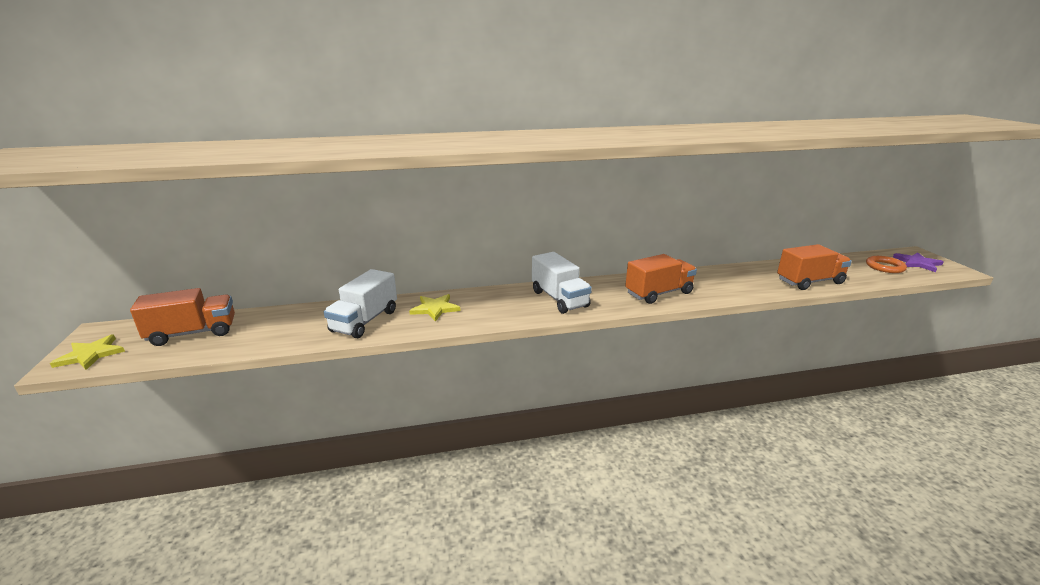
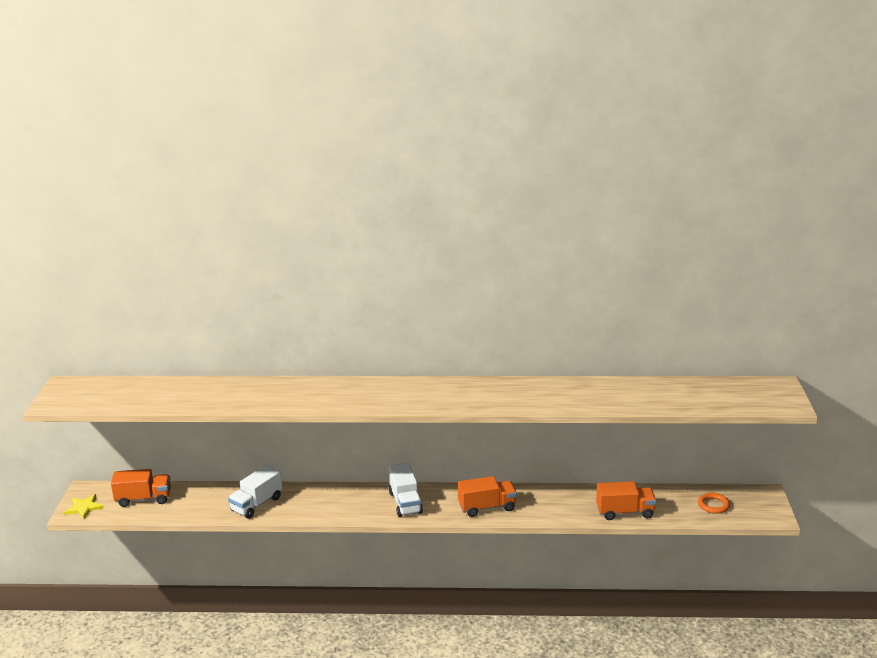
camera: 15 degrees right, 0 degrees up
(435, 308) = (309, 499): yellow star -> none
(917, 263) = (750, 505): purple star -> none

